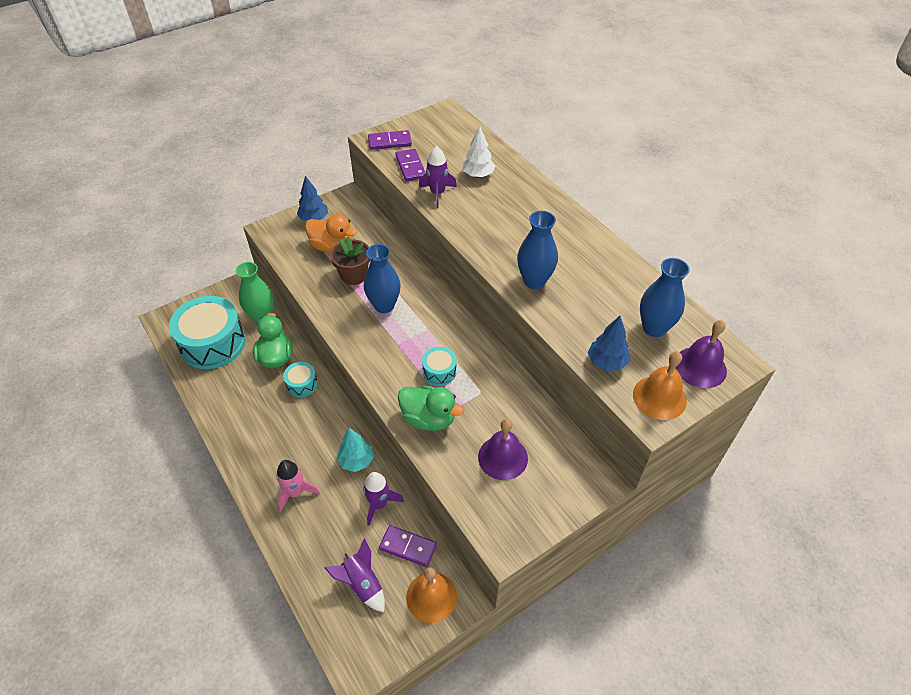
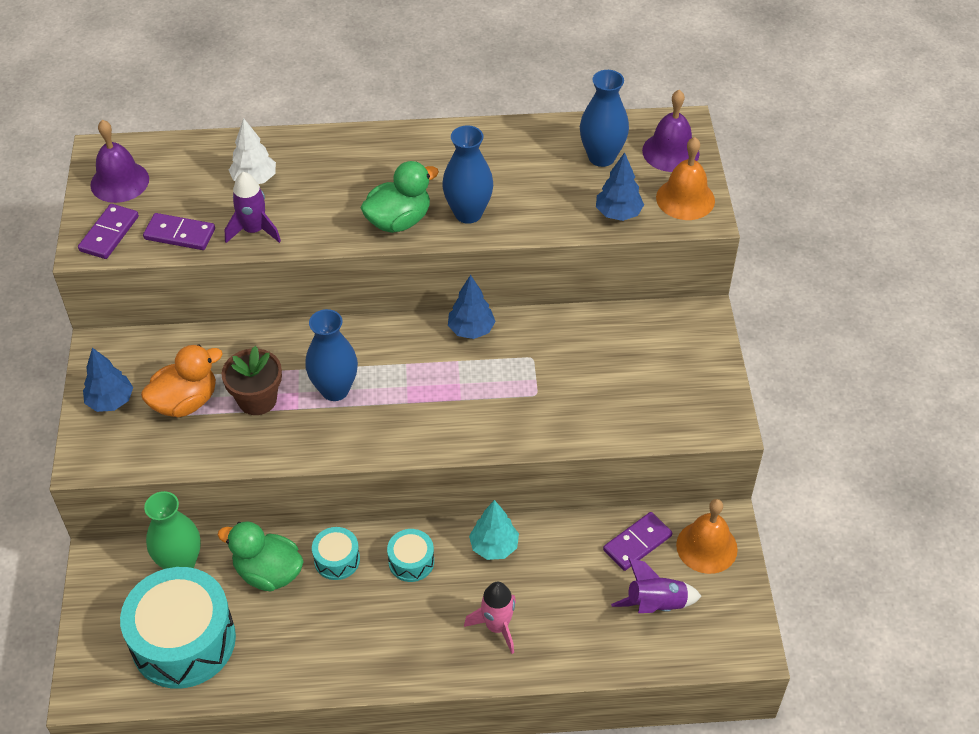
camera: 60 degrees left, 0 degrees up
(379, 504) = (567, 547): purple rocket -> none
(429, 418) = (535, 419): green duck -> green duck (399, 221)
(439, 371) = (476, 381): turquoise drum -> turquoise drum (411, 561)
(480, 348) = (471, 330): none -> blue tree
(502, 457) = (627, 378): purple bell -> purple bell (119, 181)

